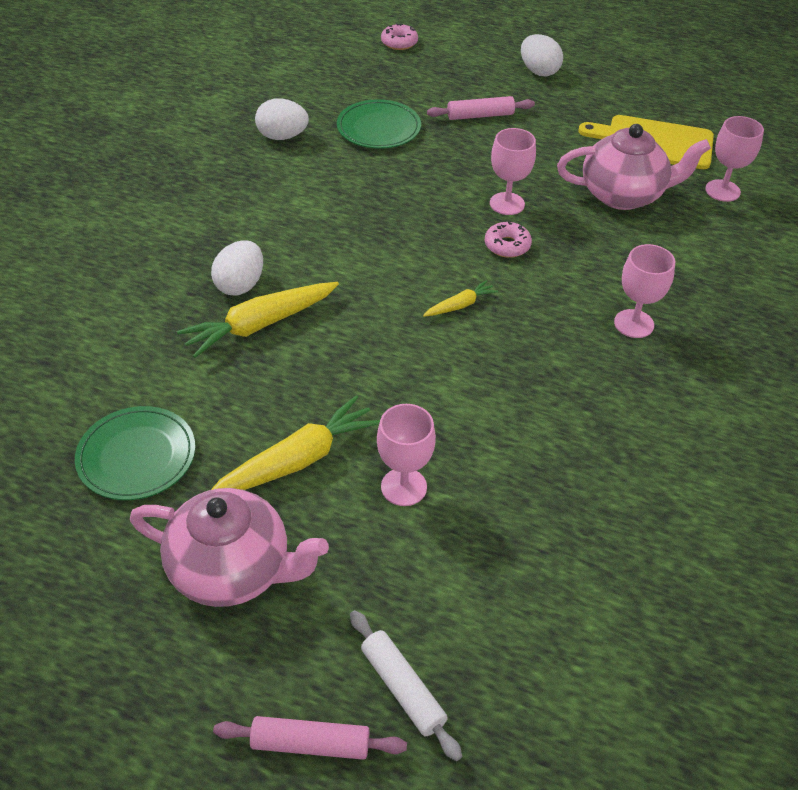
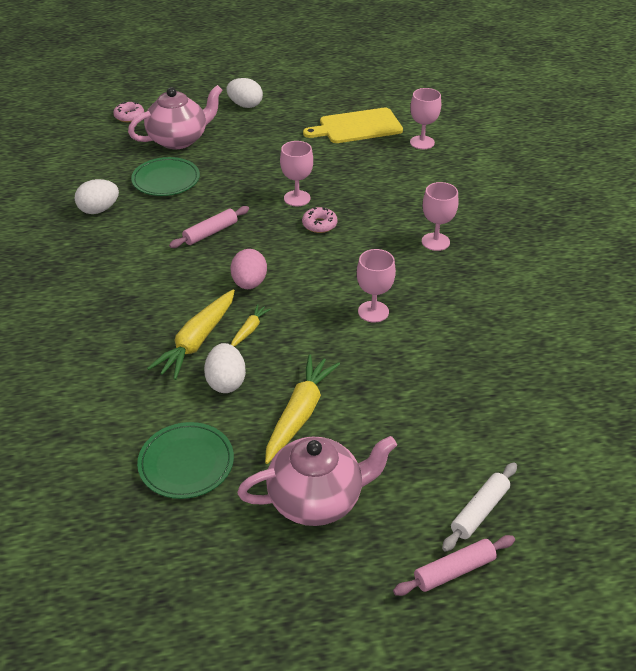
camera: 30 degrees left, 5 degrees down
(240, 285) = (159, 321): white egg -> white egg (226, 382)
(369, 283) = (249, 283): none -> pink egg
(402, 688) = (479, 511): white rolling pin -> white rolling pin turned 75 degrees counterclockwise
(404, 487) = (381, 398): pink goblet -> pink goblet (373, 312)
(460, 305) = (321, 273): yellow carrot -> yellow carrot (249, 330)
(480, 115) = (230, 147): pink rolling pin -> pink rolling pin (210, 232)
(623, 195) = (365, 166): pink teapot -> pink teapot (179, 139)

